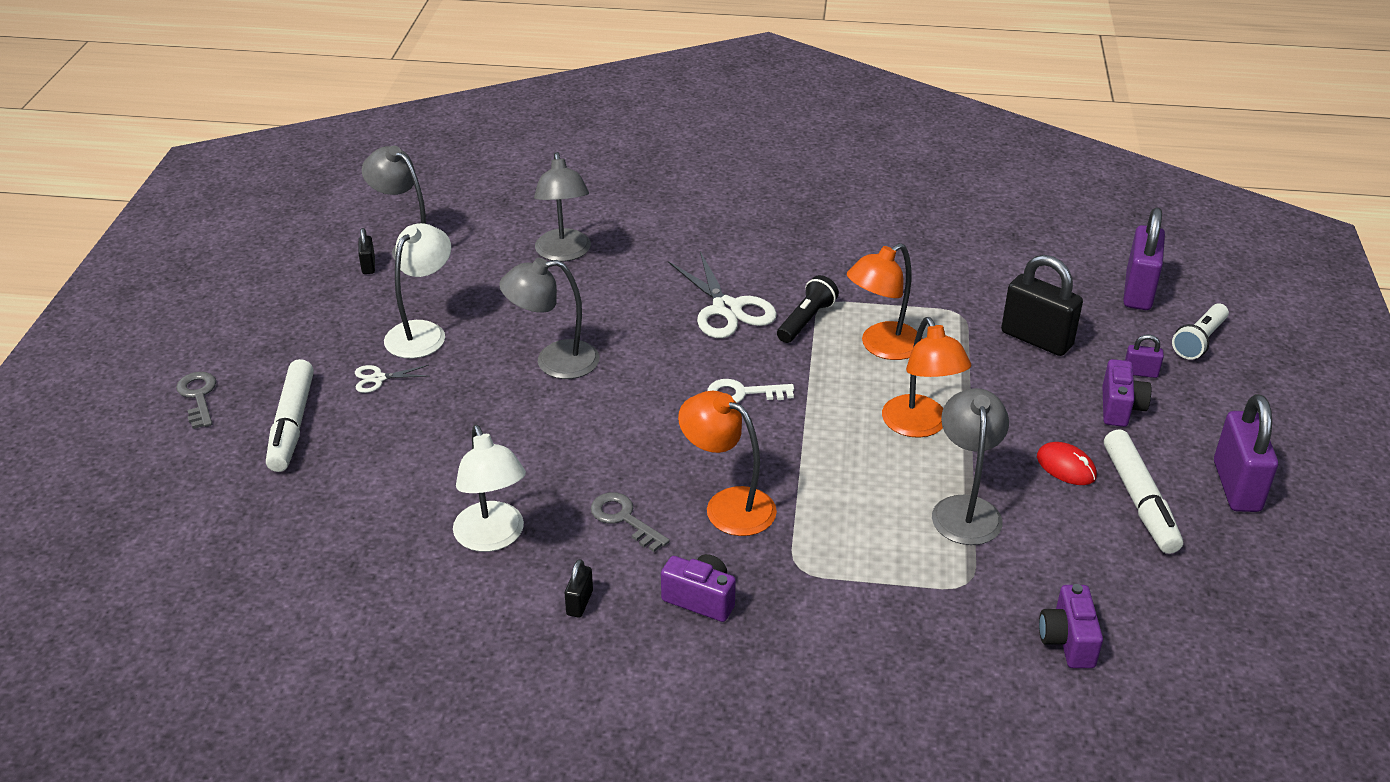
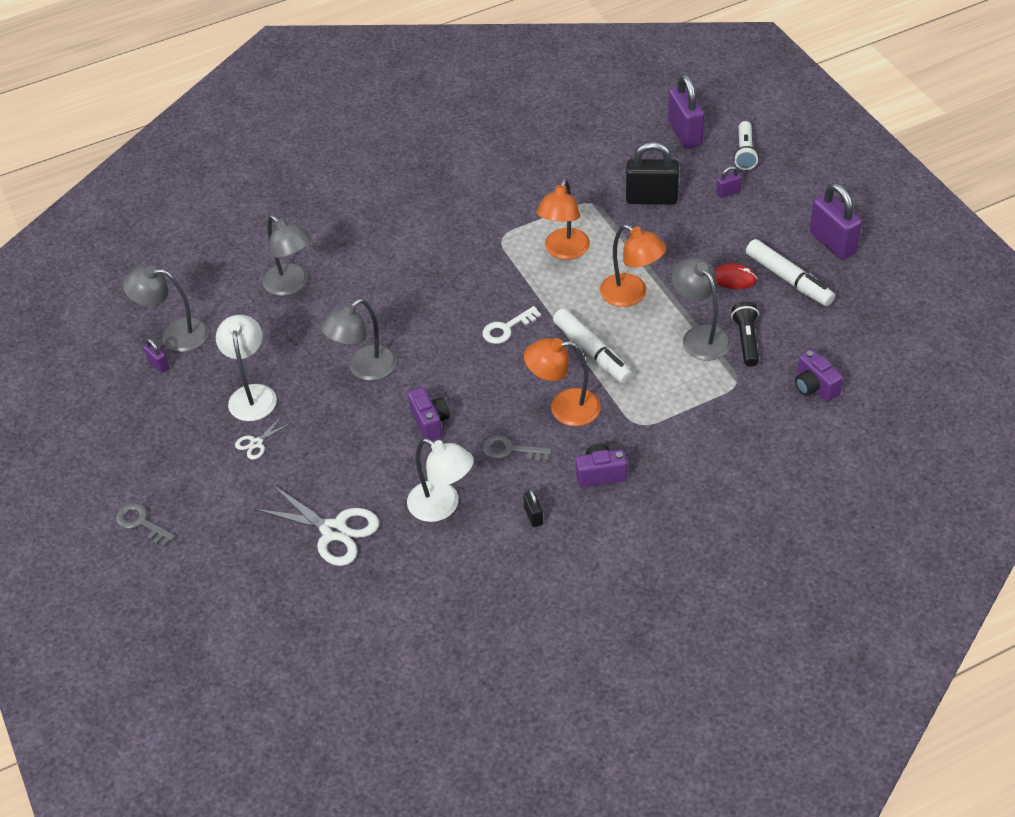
camera: 30 degrees left, 10 degrees up
(292, 424) = (231, 506): white marker -> white marker (592, 352)
(368, 266) = (158, 365): black padlock -> purple padlock
(726, 309) = (442, 272): white scissors -> white scissors (334, 531)
(806, 320) = (501, 256): black flashlight -> black flashlight (746, 340)
(1120, 408) = (734, 223): purple camera -> purple camera (430, 422)

